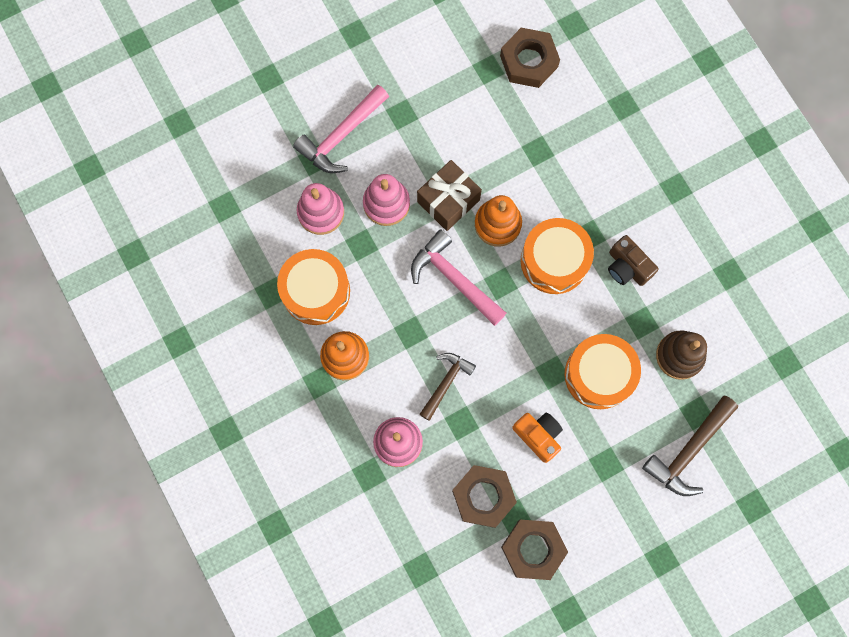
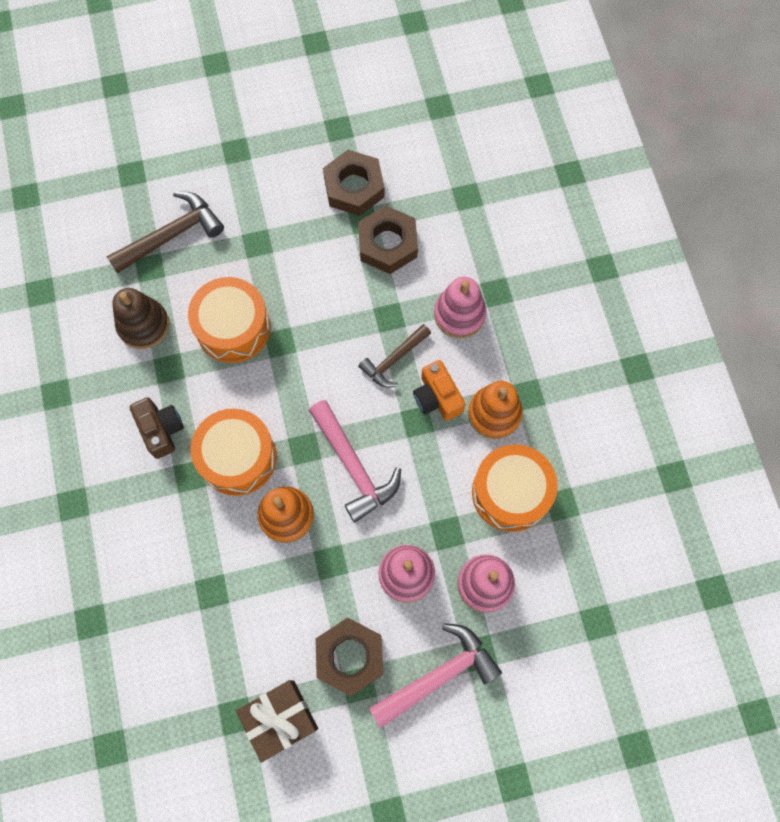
camera: 165 degrees left, 5 degrees down
(448, 201) = (334, 558): brown gift -> brown gift (280, 719)
(529, 61) = (182, 712): brown nut -> brown nut (350, 656)
(538, 435) = (315, 285): orange camera -> orange camera (437, 397)

